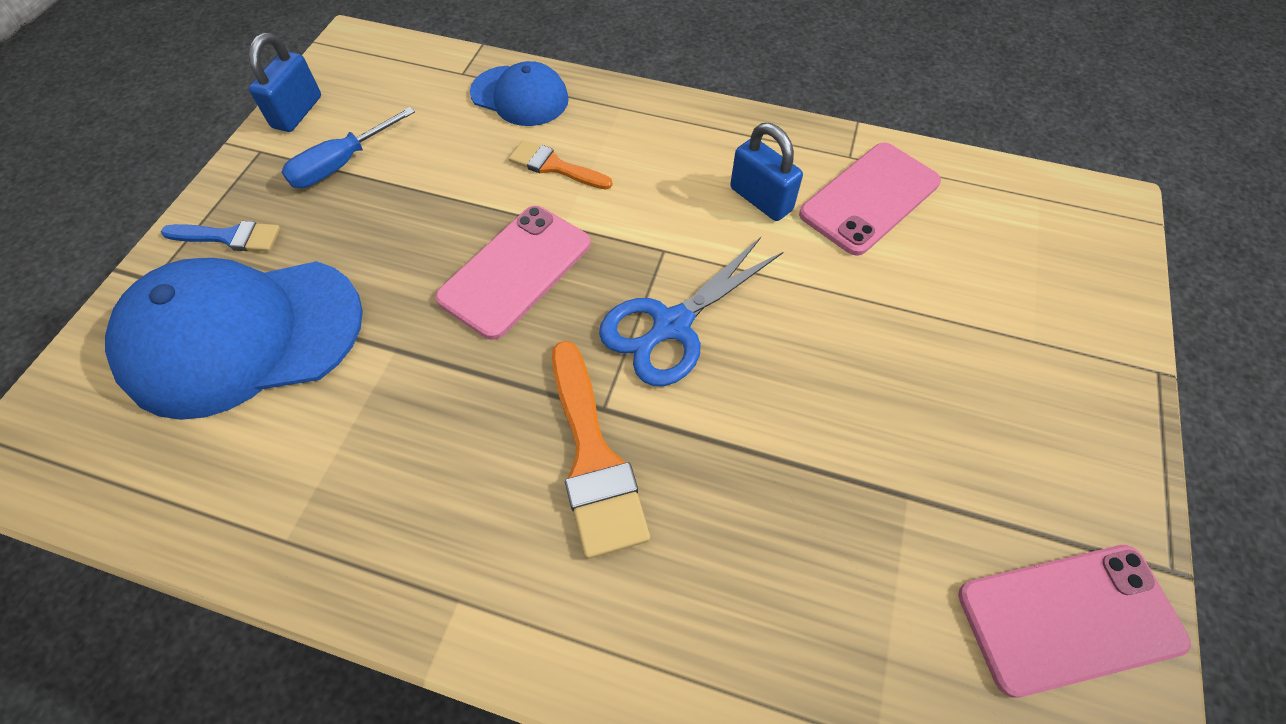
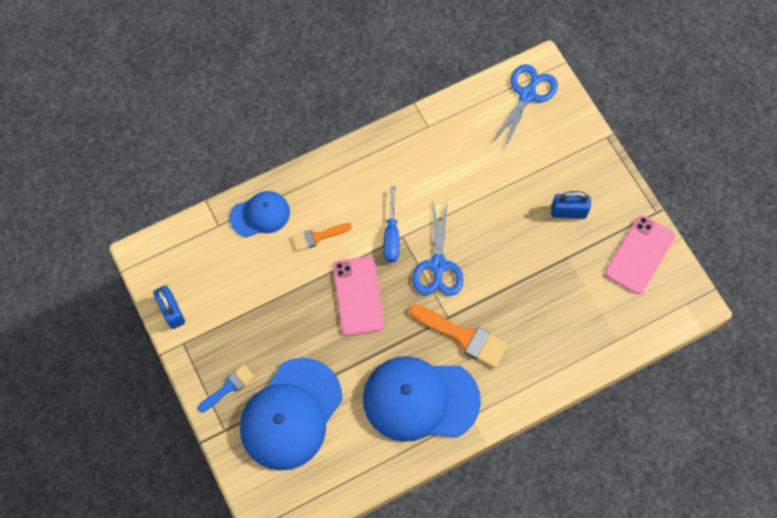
camera: 45 degrees left, 10 degrees up
(341, 164) = (228, 316): blue screwdriver -> blue screwdriver (391, 236)
(417, 489) = (420, 399): none -> blue cap
(761, 199) = (414, 179): blue padlock -> blue padlock (568, 212)
(869, 198) = (454, 142): pink phone -> none
(1053, 221) = (527, 95): none -> blue scissors

